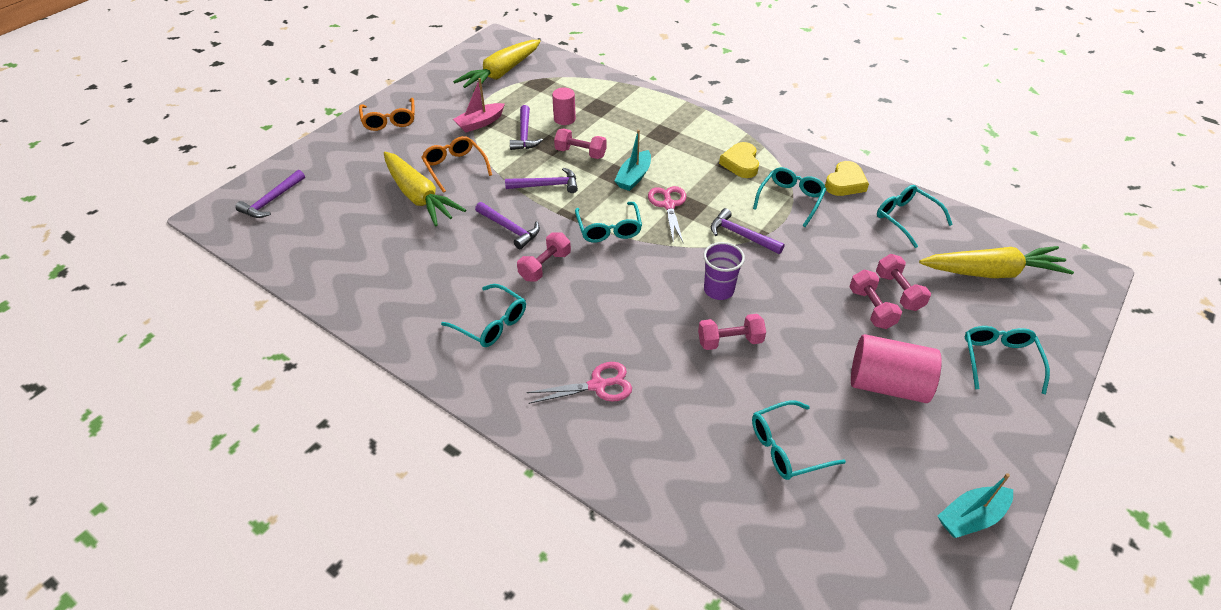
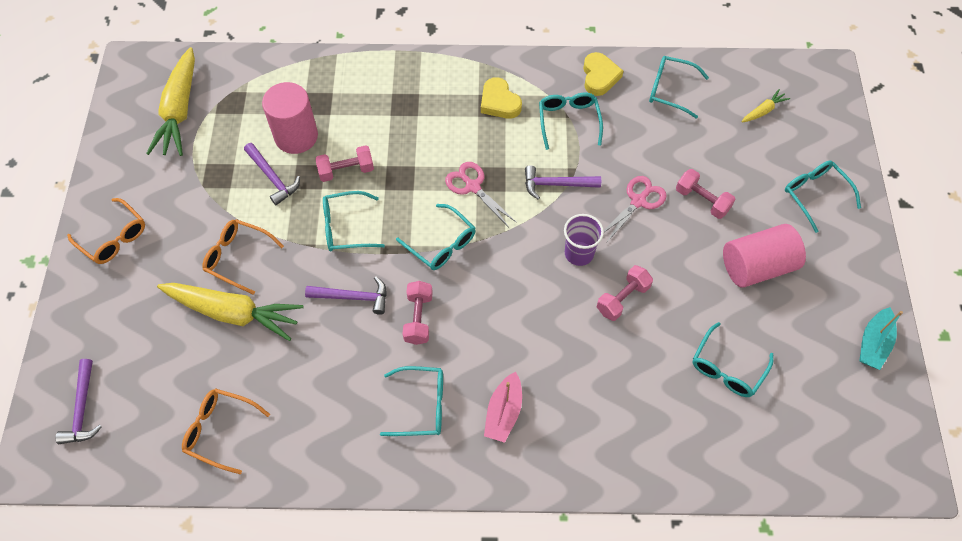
camera: 35 degrees left, 15 degrees up
(338, 259) = (220, 431): none -> orange glasses
(480, 123) = (214, 188): pink boat -> pink boat (503, 412)
(547, 185) = (346, 227): purple hammer -> turquoise glasses
(564, 119) = (296, 136): pink cylinder -> pink cylinder, size x1.75
(598, 385) = (555, 407): pink scissors -> pink scissors (638, 201)
(634, 177) = (418, 172): turquoise boat -> none
(898, 291) = (711, 171): pink dumbbell -> none
(992, 272) = (763, 111): yellow carrot -> yellow carrot, size x0.45

